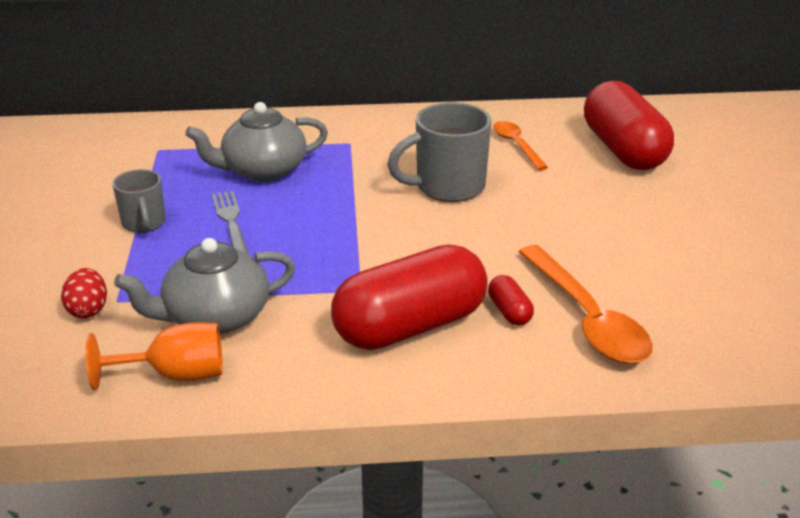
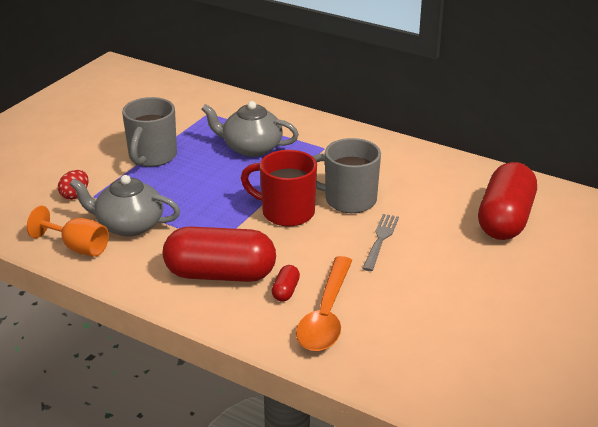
camera: 35 degrees right, 0 degrees up
(144, 223) = (152, 157): grey mug -> grey mug, size x1.66
(231, 222) = (197, 174): grey fork -> grey fork (380, 240)
(396, 225) = (286, 212): none -> red mug
(516, 145) = (432, 188): orange spoon -> none

